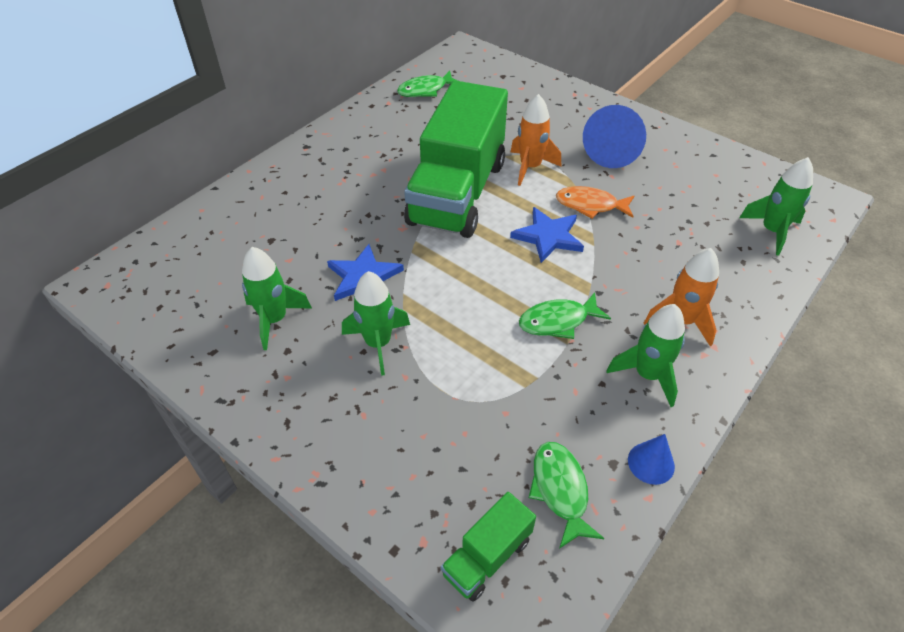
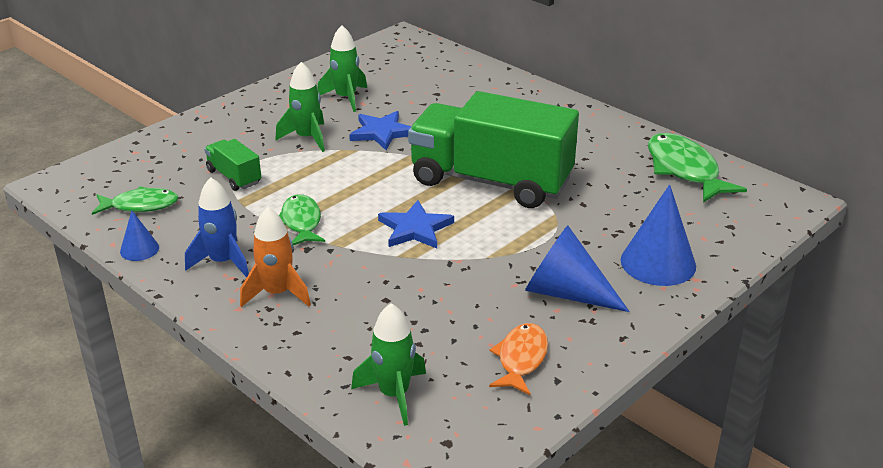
camera: 95 degrees right, 15 degrees down
(425, 90) = (684, 170): green fish -> green fish, size x1.55
(487, 556) = (110, 173): green truck -> green truck (234, 177)
(530, 167) = (532, 228): orange rocket -> none
(560, 108) = (658, 263): none -> blue cone
(590, 205) = (461, 261): orange fish -> orange fish (521, 359)
(647, 375) = (223, 262): green rocket -> blue rocket

